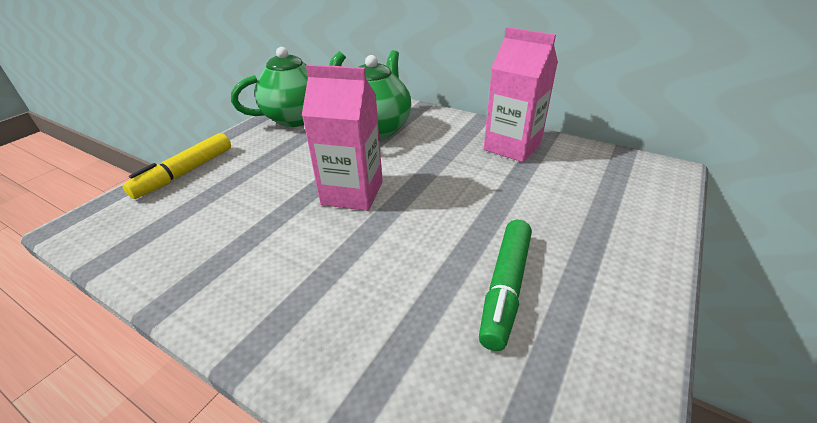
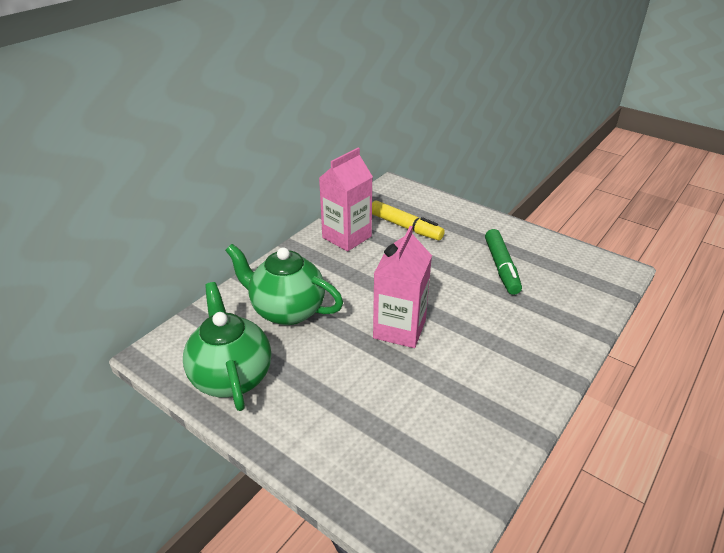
camera: 85 degrees left, 0 degrees up
(185, 173) = (339, 469): yellow marker -> yellow marker (405, 227)
(505, 287) = (501, 267): green marker -> green marker turned 60 degrees clockwise

